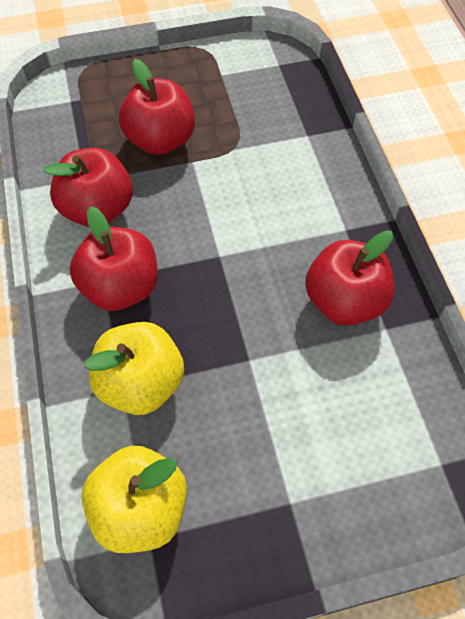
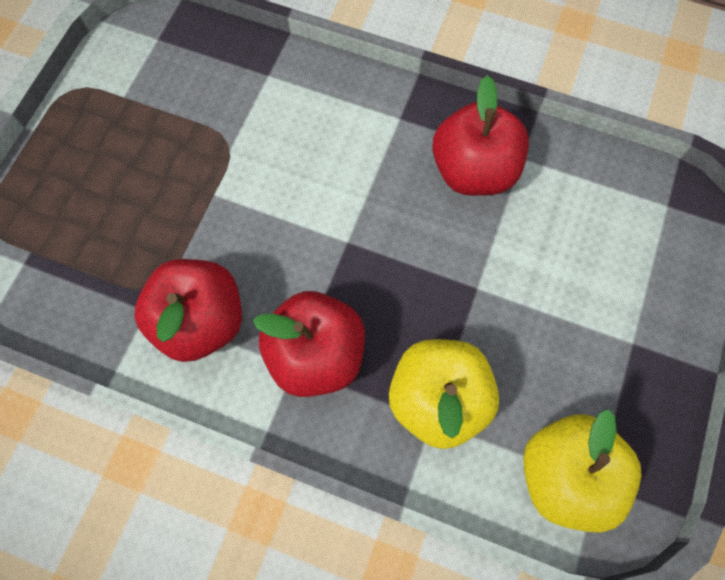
camera: 55 degrees left, 10 degrees up
(160, 140) = (160, 206): red apple -> none

